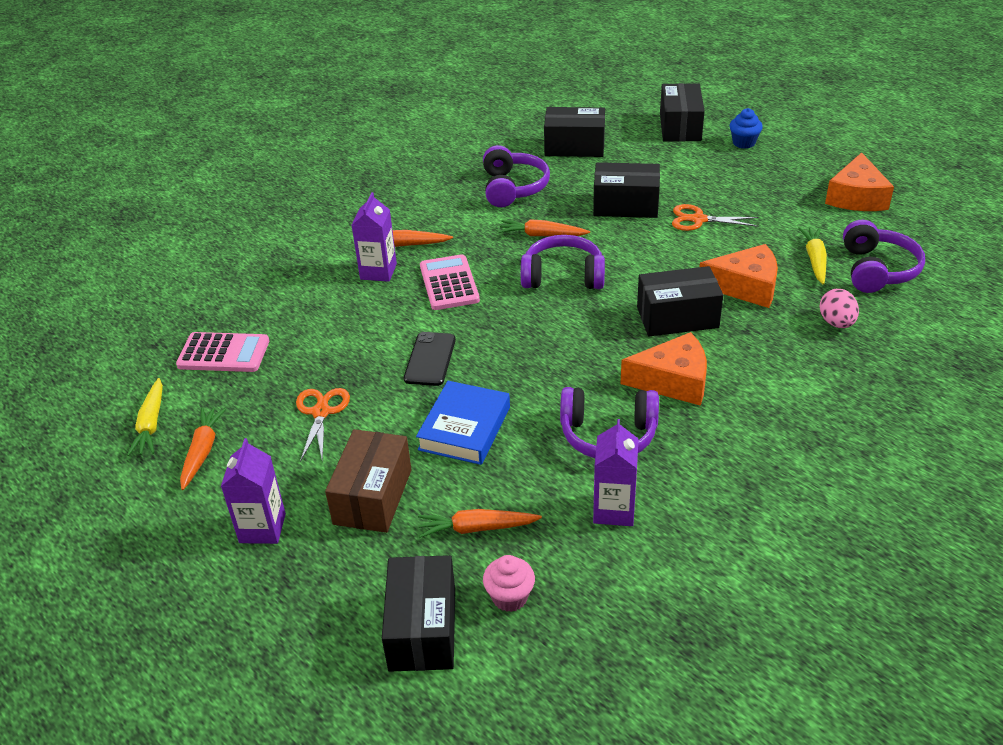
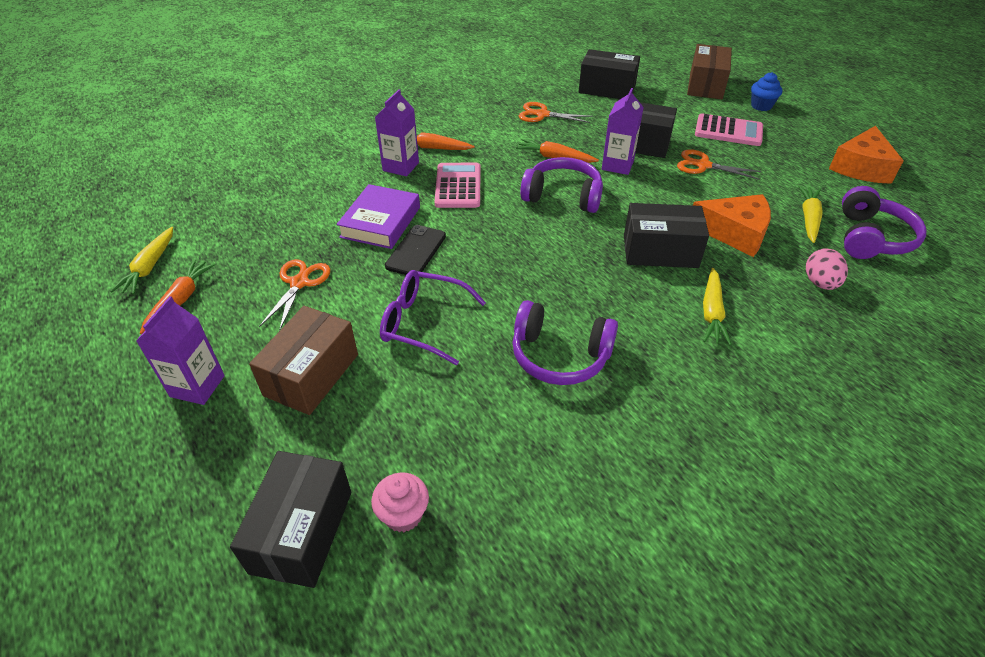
camera: 10 degrees right, 5 degrees up
(223, 353) = (240, 215): pink calculator -> pink calculator (728, 131)
(380, 335) = (380, 222): none -> purple book
(464, 428) = (423, 323): blue book -> purple glasses
(477, 528) = (397, 429): orange carrot -> none
(513, 188) = (542, 114): purple headphones -> orange scissors
(614, 510) = (542, 438): purple carton -> purple carton (617, 165)
(673, 381) = (640, 312): orange cheese -> none
(680, 127) = (705, 85): black box -> brown box
(741, 369) = (712, 312): none -> yellow carrot

